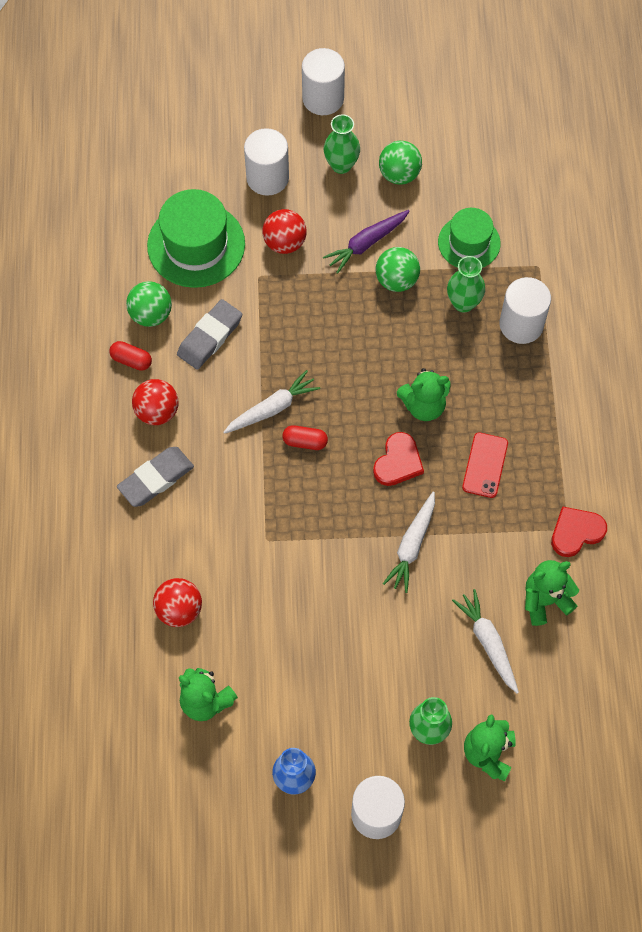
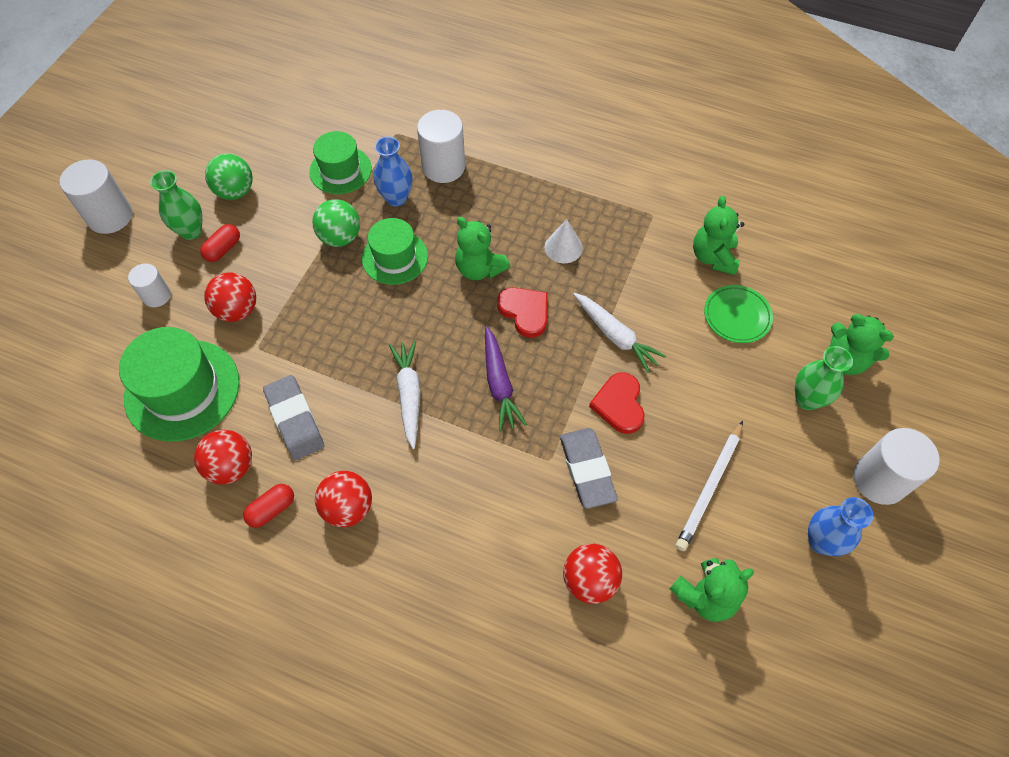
camera: 65 degrees left, 5 degrees down
(151, 314) = (231, 467): green ball -> red ball
(156, 479) = (425, 541): grey eraser -> grey eraser (587, 470)
(267, 178) = (157, 296): white cylinder -> white cylinder, size x0.59
(301, 674) = (709, 487): none -> white pencil
(305, 442) = (461, 381): red capsule -> red capsule (223, 249)
(366, 243) = (287, 245): purple carrot -> purple carrot (499, 384)
(399, 333) = (395, 257): none -> green hat
(424, 406) = (479, 269): green teddy bear -> green teddy bear turned 120 degrees clockwise
(463, 303) = (396, 198): green vase -> blue vase
(485, 465) = (563, 247): red phone -> white cone
(488, 642) = (737, 316): white carrot -> green plate
(576, 532) = (659, 210): red heart -> red heart (619, 404)

